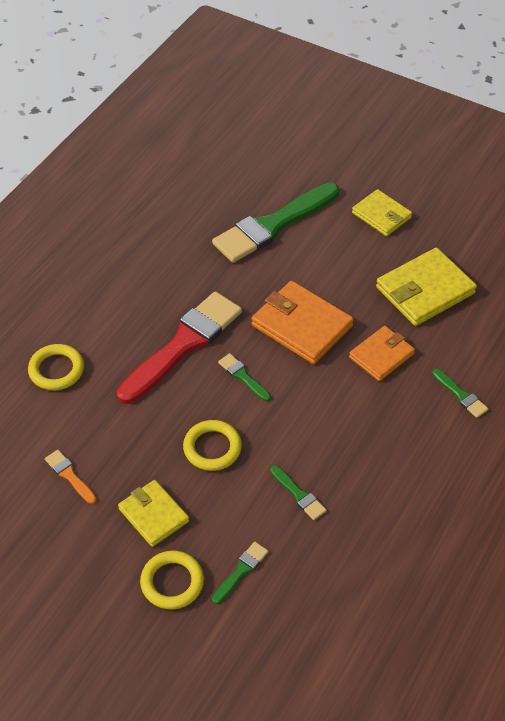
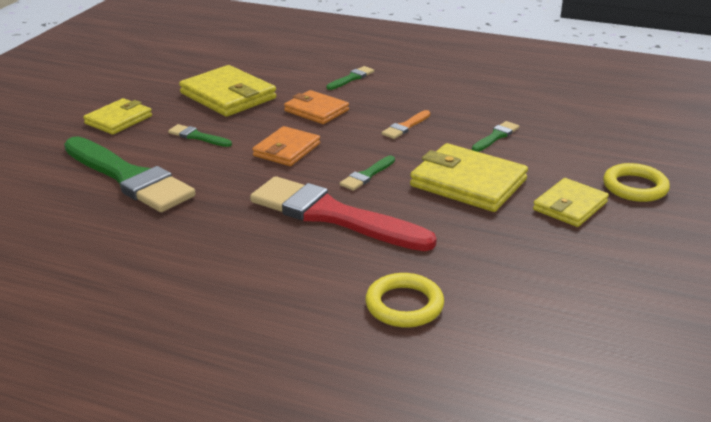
camera: 100 degrees left, 20 degrees down
(69, 475) = (557, 267): orange brush -> orange brush (405, 126)
(212, 448) = (468, 183): yellow ring -> yellow wallet
(241, 571) = (594, 155): green brush -> green brush (197, 137)
(302, 326) = (286, 150): orange wallet -> orange wallet, size x0.64

